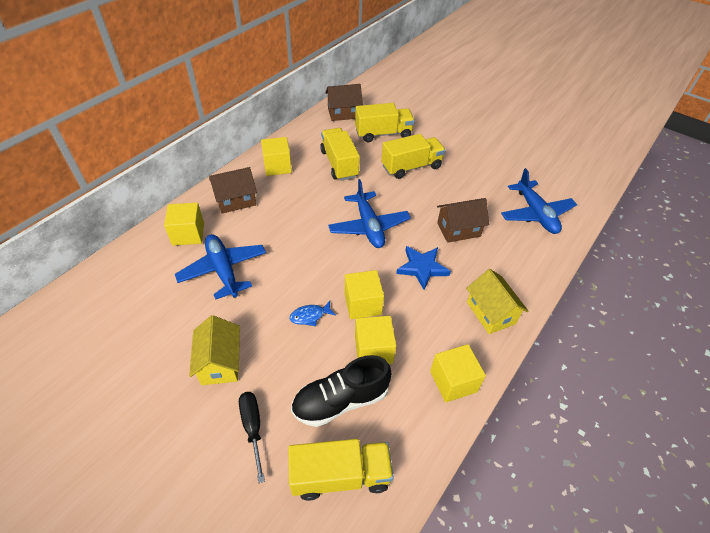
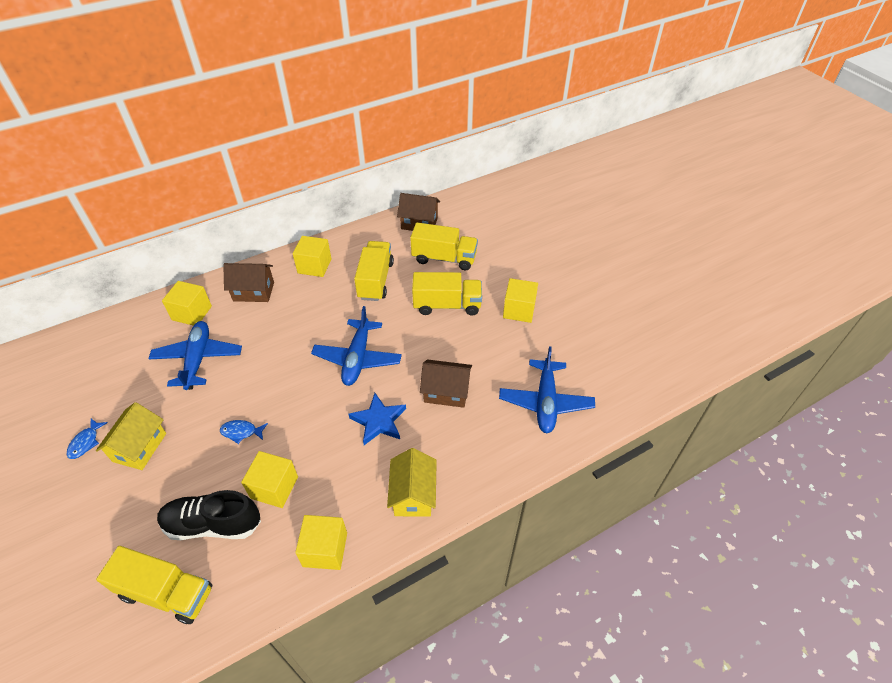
camera: 25 degrees right, 0 degrees up
(159, 378) = (85, 442): none -> blue fish
(253, 428) = (126, 518): black screwdriver -> none
(362, 304) = (296, 438): yellow cube -> yellow cube (519, 310)

